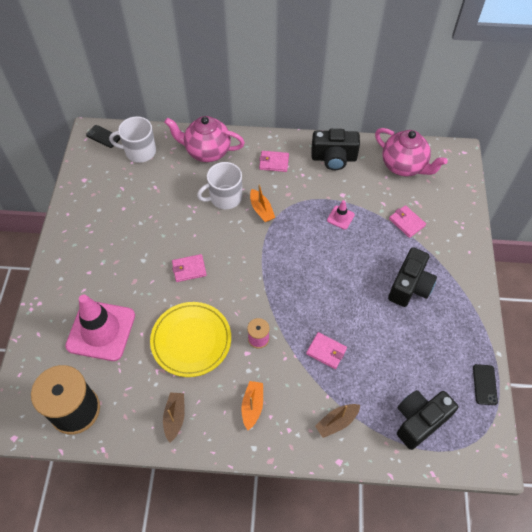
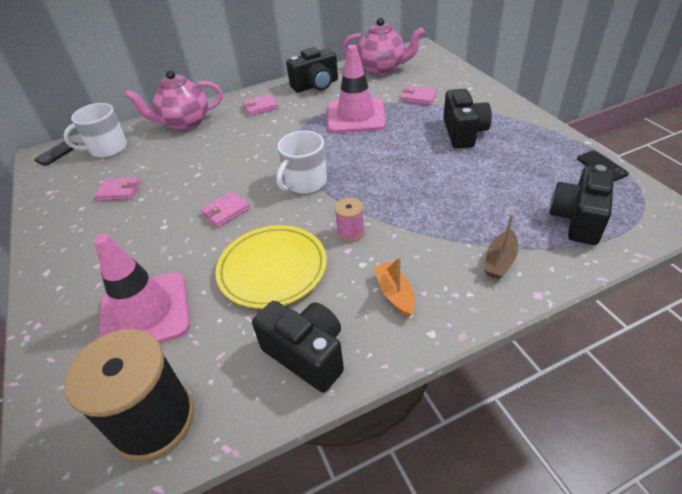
camera: 25 degrees left, 15 degrees down
(103, 136) = (57, 153): black phone -> black phone turned 60 degrees counterclockwise
(175, 418) = (307, 354): brown boat -> black camera
(225, 197) = (227, 145): white mug -> white mug (305, 182)
(261, 210) = (273, 139): orange boat -> none
(326, 351) = (432, 210): pink wallet -> pink wallet (119, 191)
(340, 217) = (356, 116): pink traffic cone -> pink traffic cone, size x2.32

